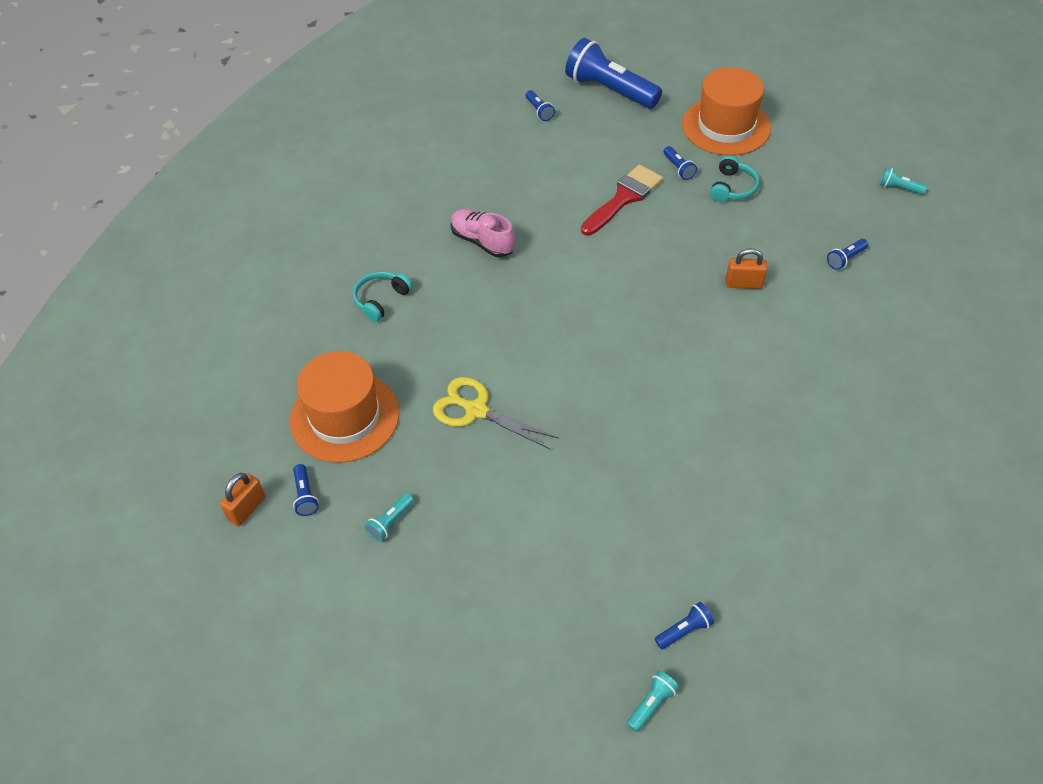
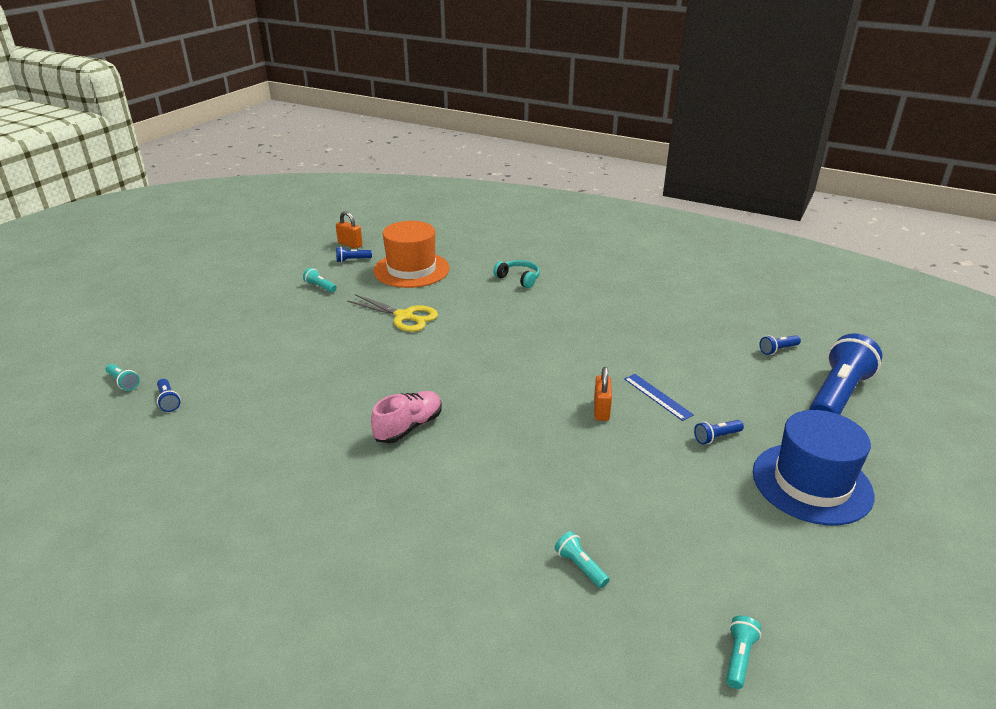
camera: 90 degrees right, 20 degrees down
(476, 410) = (404, 316): yellow scissors -> yellow scissors turned 90 degrees clockwise
(482, 241) = (585, 319): pink shoe -> pink shoe (409, 427)
(623, 198) = (657, 396): red brush -> blue ruler
(726, 126) = (811, 483): orange hat -> blue hat
(732, 187) = (694, 477): turquoise headphones -> none
(743, 284) = (536, 470): orange padlock -> orange padlock (601, 410)
(845, 259) = (580, 566): blue flashlight -> turquoise flashlight

